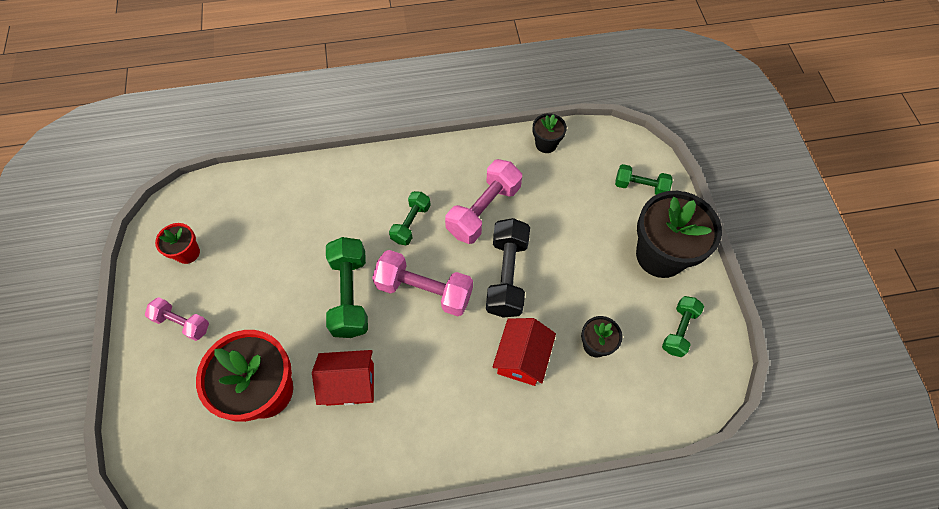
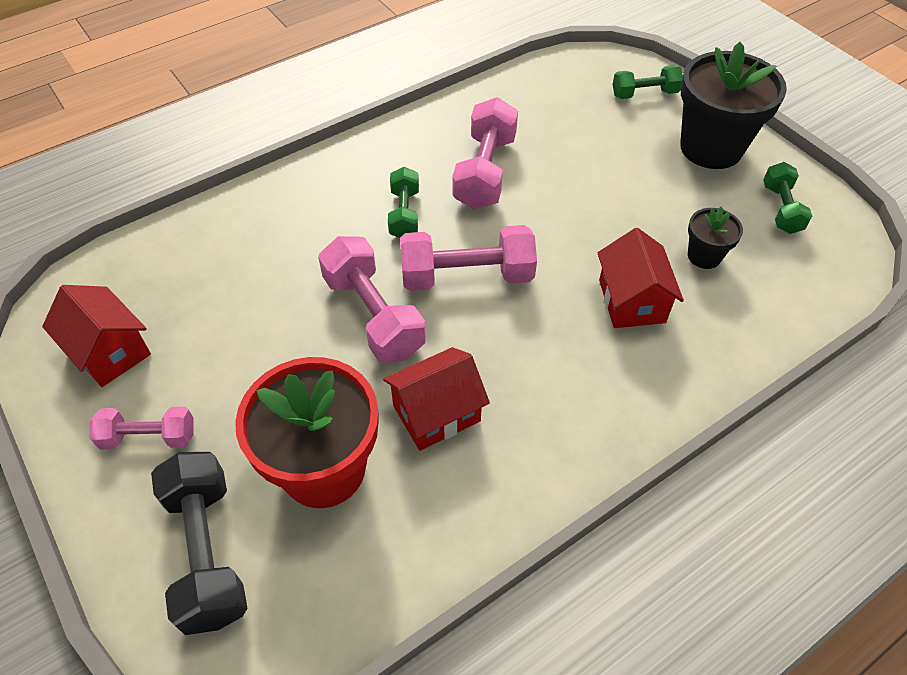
camera: 25 degrees left, 10 degrees down
(187, 253) = (109, 351): red flower pot -> red house
(350, 295) = (373, 315): green dumbbell -> pink dumbbell
(507, 275) = (556, 225): black dumbbell -> black dumbbell (208, 552)
(546, 144) = (514, 87): black flower pot -> none

